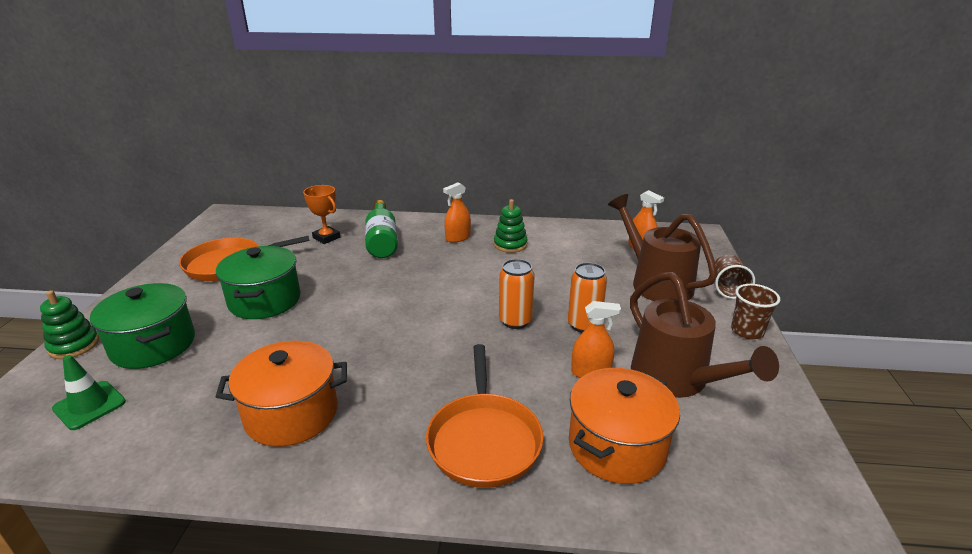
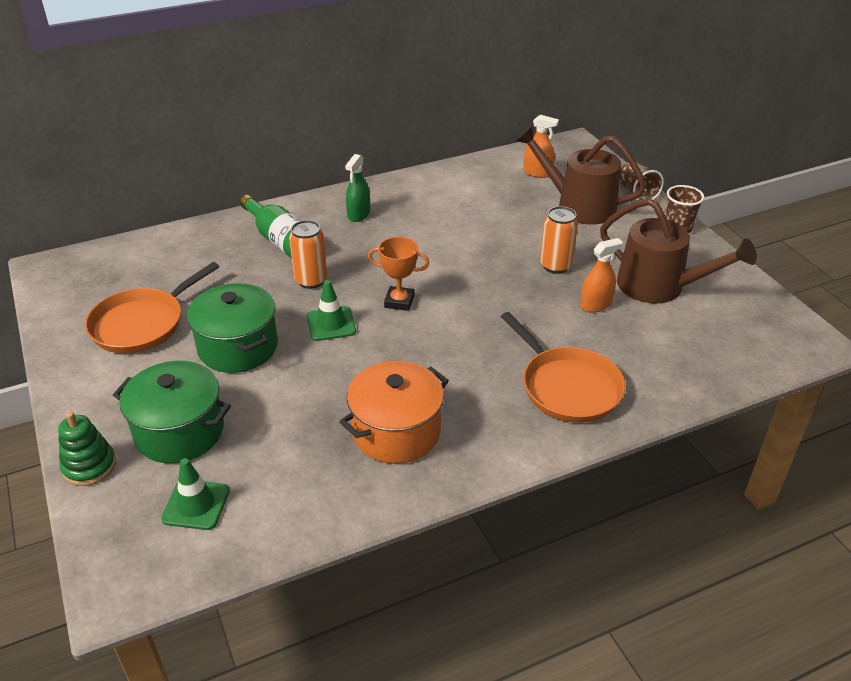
camera: 30 degrees left, 10 degrees up
(326, 238) = (216, 258): orange trophy -> orange trophy (399, 301)
(346, 307) = (331, 324): none -> green traffic cone
(458, 238) = (359, 214): orange spray bottle -> green spray bottle
(510, 245) = (418, 206): green stacking toy -> none
(515, 321) = (497, 282): orange can -> orange can (311, 280)
(617, 446) = (660, 353): orange pot -> none

